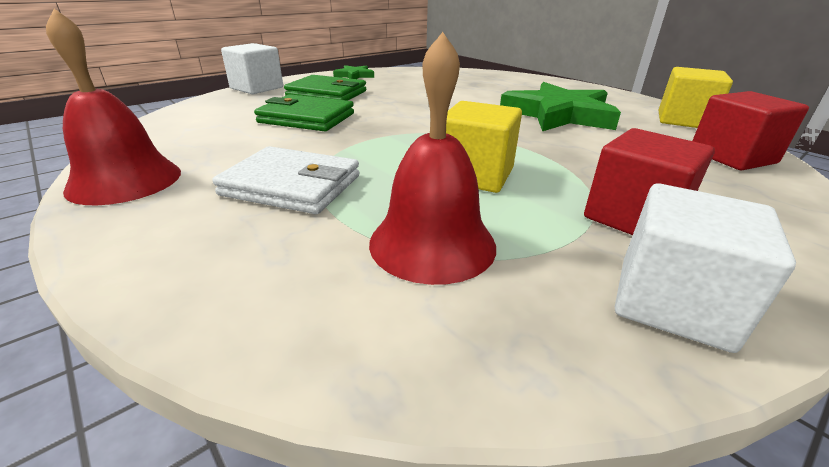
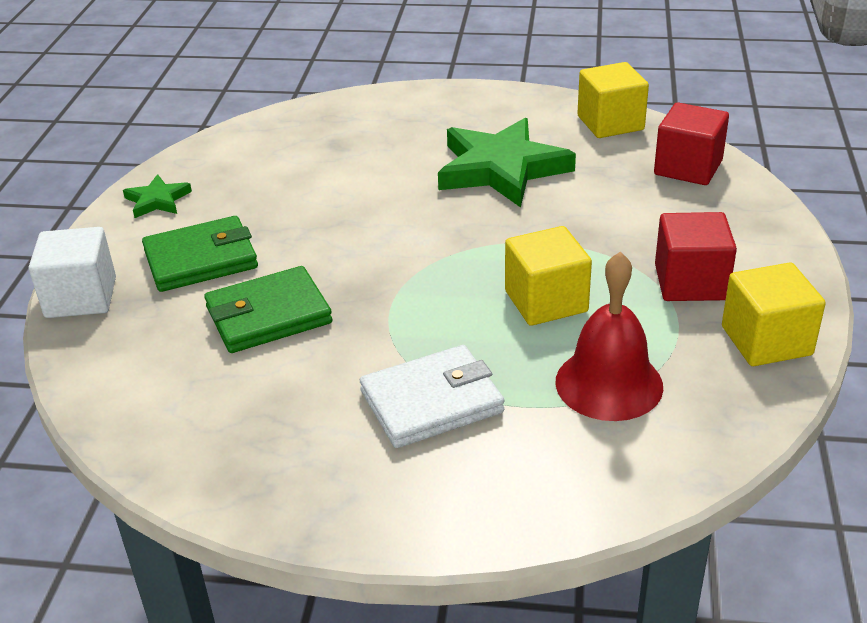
camera: 40 degrees left, 5 degrees up
(125, 180) = (281, 492): red bell -> none
(672, 302) = (766, 341): white cube -> yellow cube

